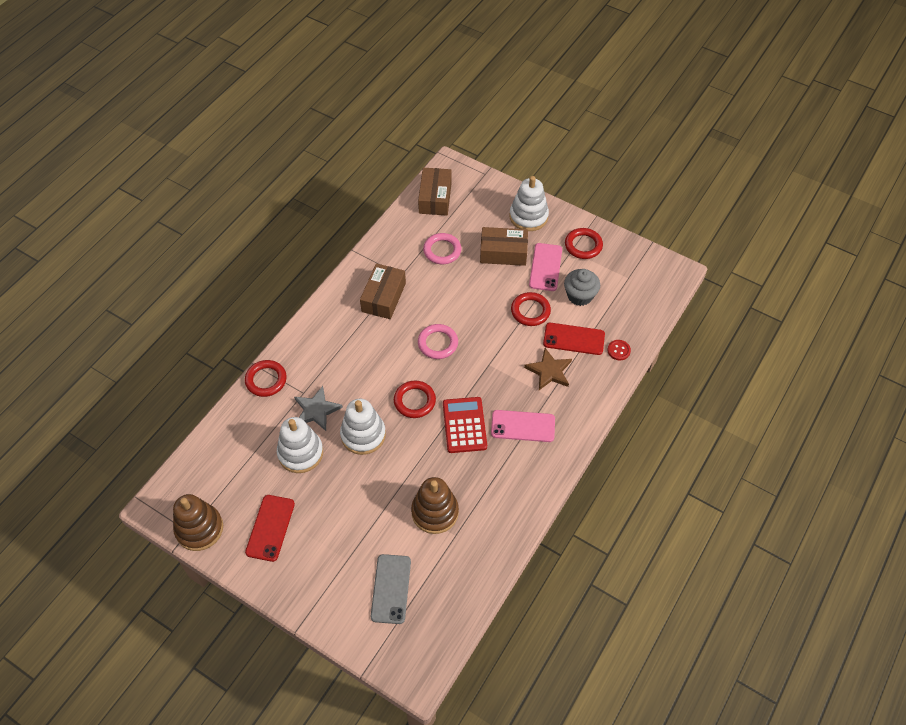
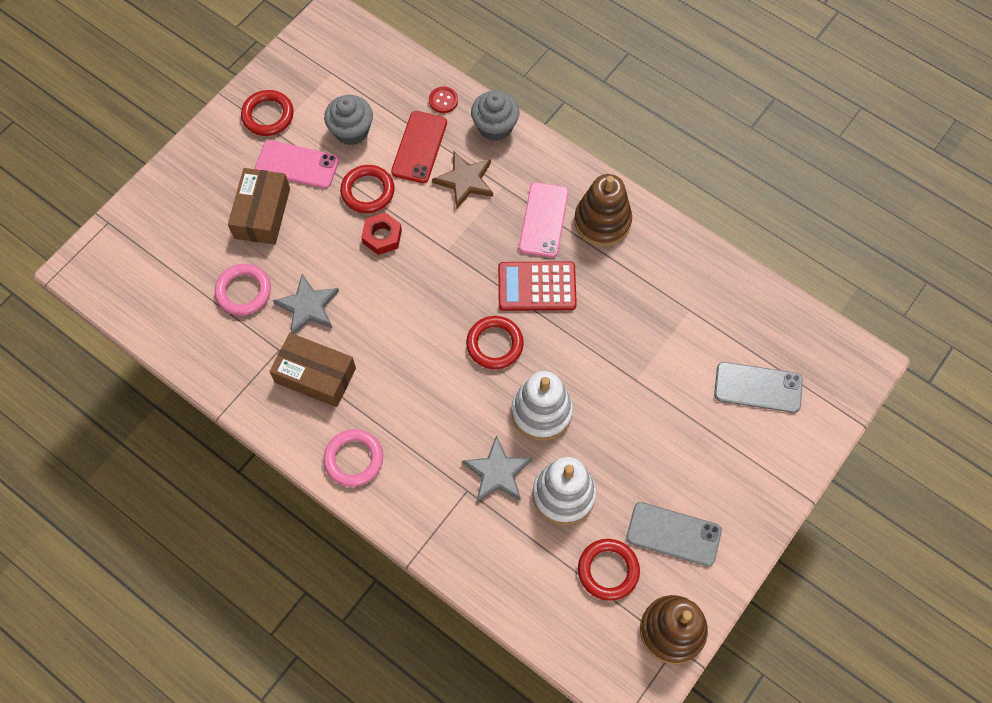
camera: 85 degrees left, 10 degrees up
(266, 380) = (440, 543): red ring -> red ring (608, 570)
(270, 528) = (673, 534): red phone -> grey phone
(434, 287) = (308, 306): none -> grey star
(435, 198) = (140, 294): brown box -> none
(435, 512) = (658, 331): brown stacking toy -> brown stacking toy (602, 221)
(438, 343) = (405, 309): pink ring -> pink ring (354, 459)
(494, 323) = (382, 236): none -> red nut
(528, 216) = (203, 175): white stacking toy -> none
(601, 387) = (495, 127): none -> grey cupcake

